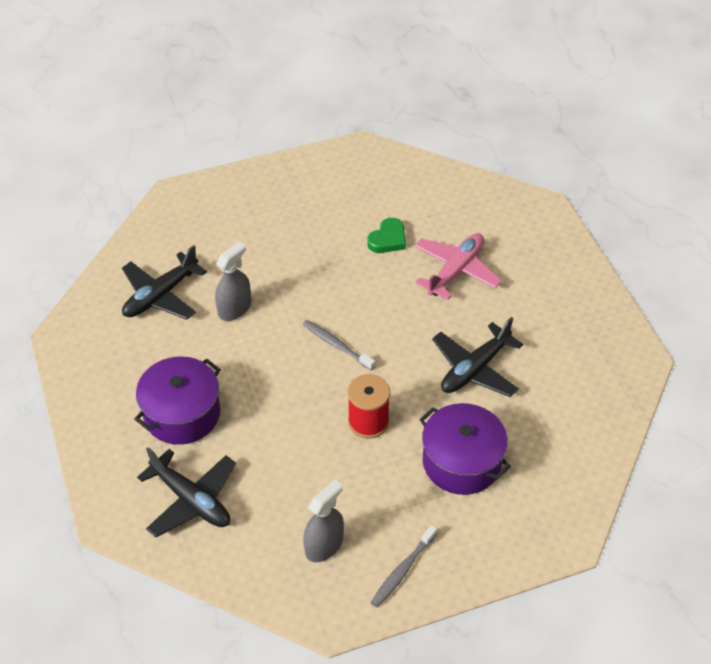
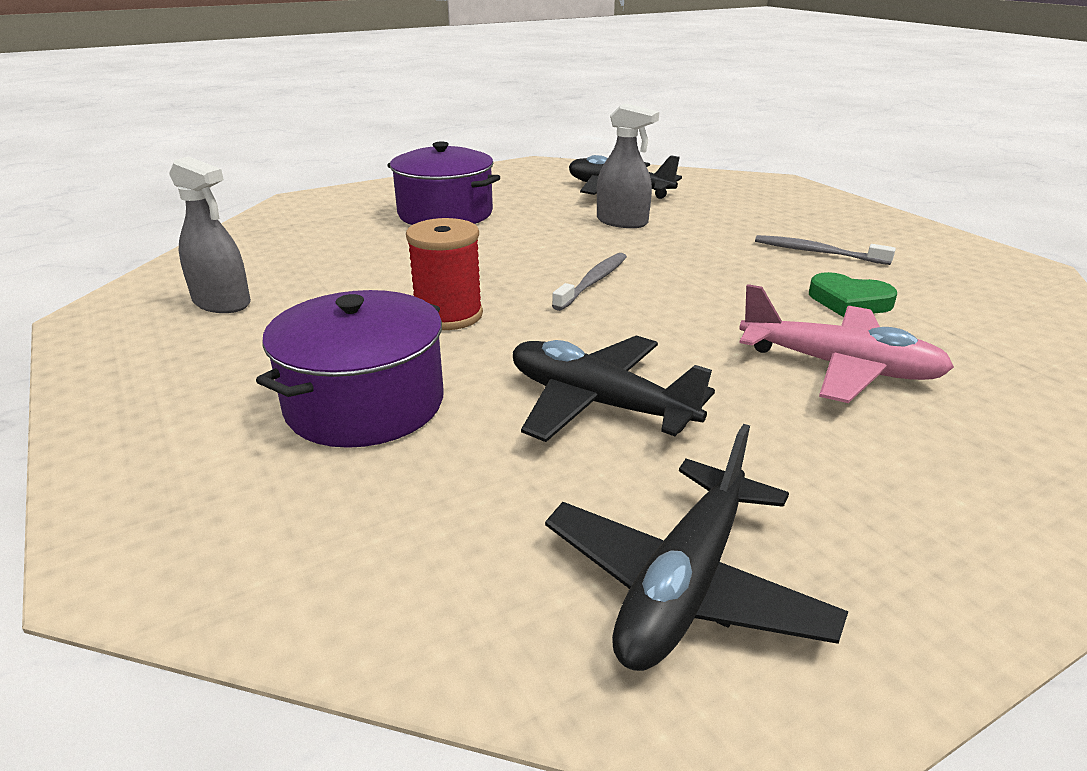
camera: 80 degrees right, 20 degrees down
(191, 500) = (318, 228): black plane -> black plane (684, 584)
(402, 570) = (146, 363): grey toothbrush -> grey toothbrush (817, 252)

